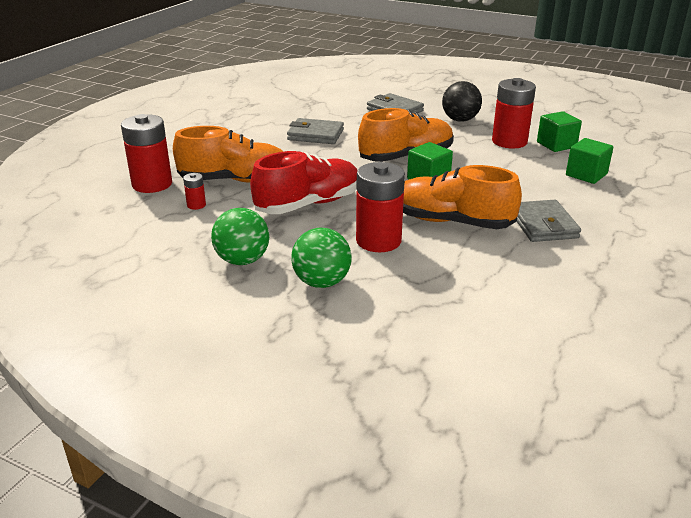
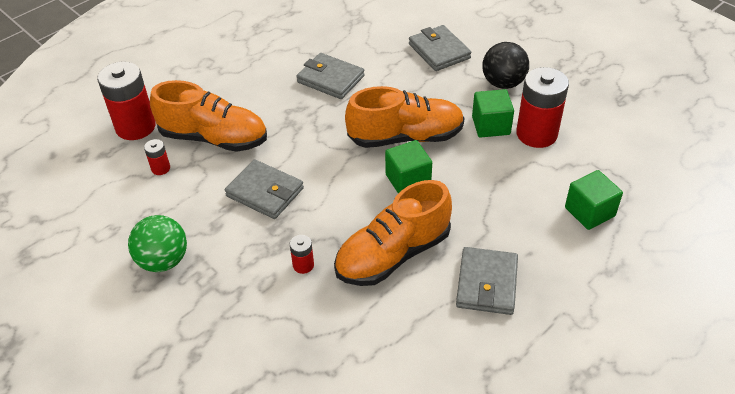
camera: 20 degrees right, 15 degrees up
(308, 204) = (265, 192): red shoe -> grey wallet
(322, 282) = (218, 311): green ball -> none
(378, 241) = (303, 265): red battery -> red battery, size x0.45
(452, 222) = (393, 254): orange shoe -> orange shoe turned 75 degrees counterclockwise
(556, 145) = (588, 151): green cube -> green cube (491, 125)

